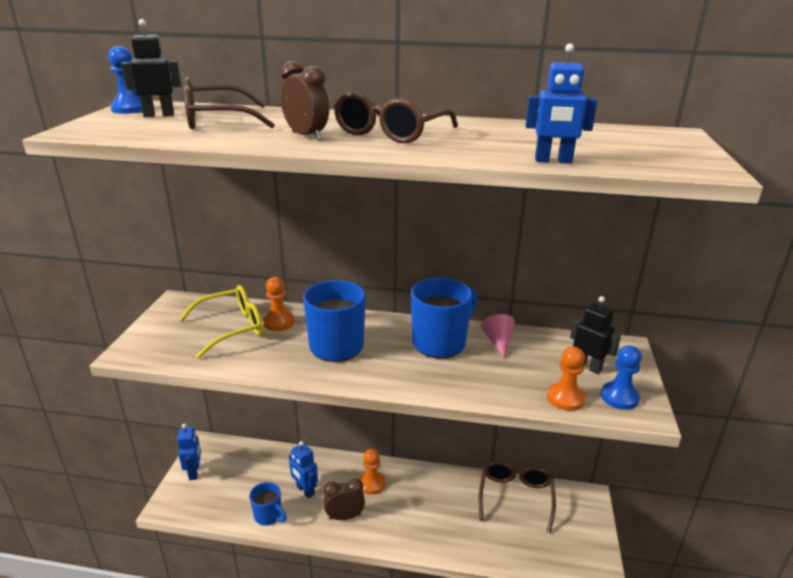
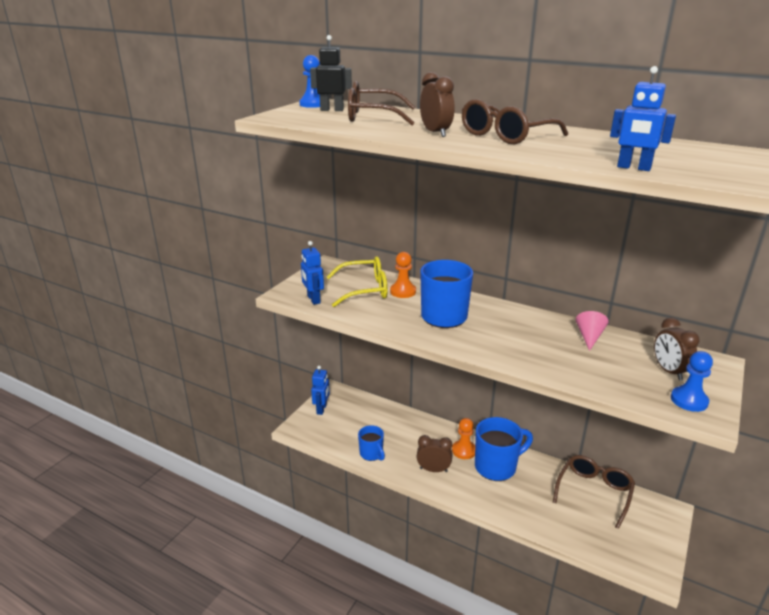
camera: 20 degrees right, 0 degrees up
(305, 490) = (406, 442): blue robot -> blue robot (313, 299)
(440, 343) = (535, 329): blue mug -> blue mug (496, 466)
(565, 398) = (634, 391): orange pawn -> none
(587, 366) = (669, 371): black robot -> brown clock

